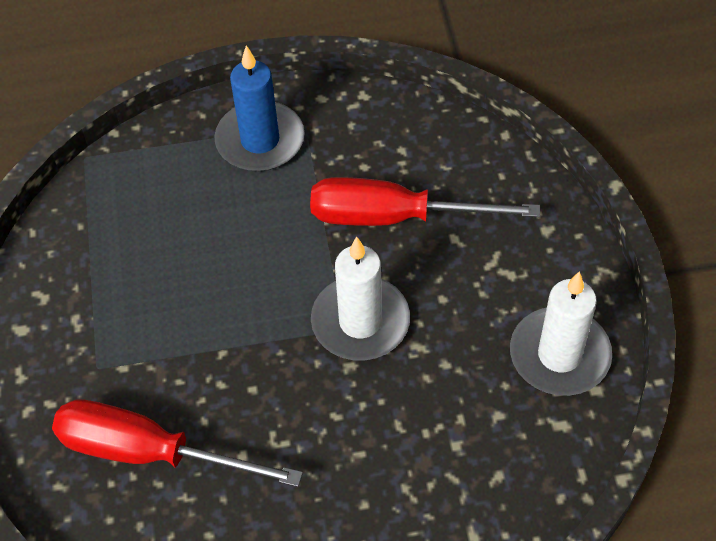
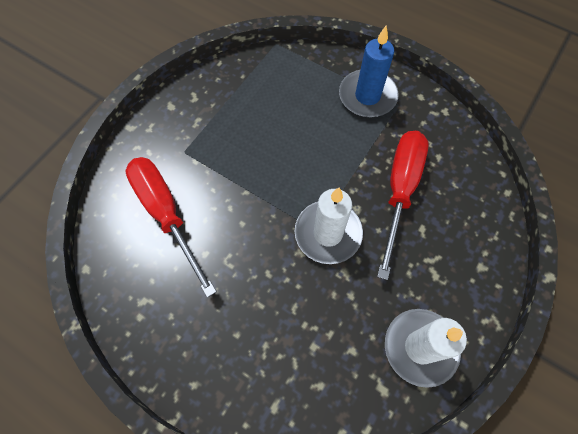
camera: 40 degrees right, 10 degrees up
(394, 217) = (400, 191): red screwdriver -> red screwdriver turned 60 degrees clockwise

